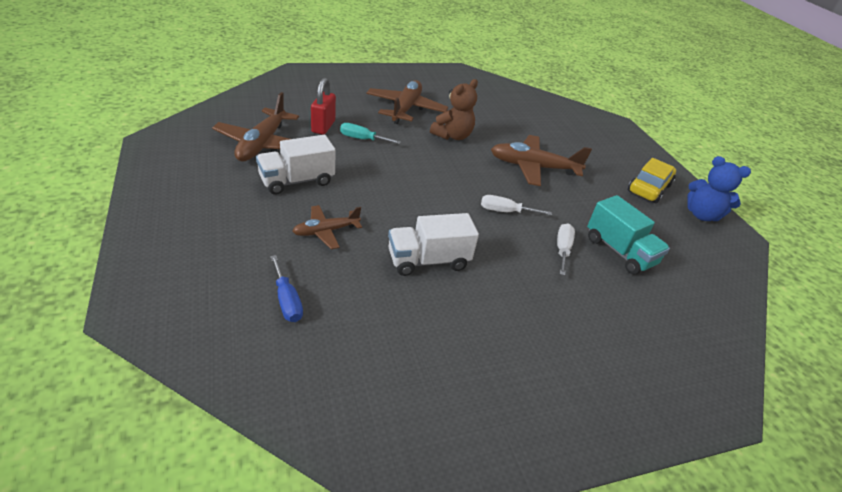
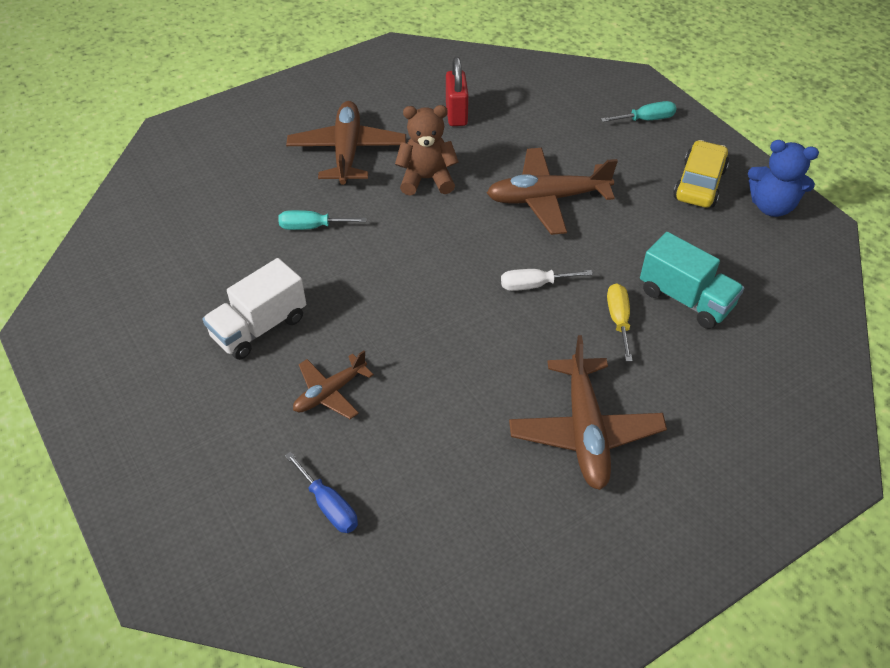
camera: 10 degrees left, 10 degrees up
(262, 144) = (186, 282): brown plane -> brown plane (585, 431)
(323, 127) = (251, 223): red padlock -> red padlock (456, 114)
(428, 261) = (467, 392): white truck -> none
(452, 136) = (426, 179): brown teddy bear -> brown teddy bear turned 120 degrees counterclockwise
(562, 249) = (618, 320): white screwdriver -> yellow screwdriver
(619, 145) = (646, 119): none -> turquoise screwdriver

